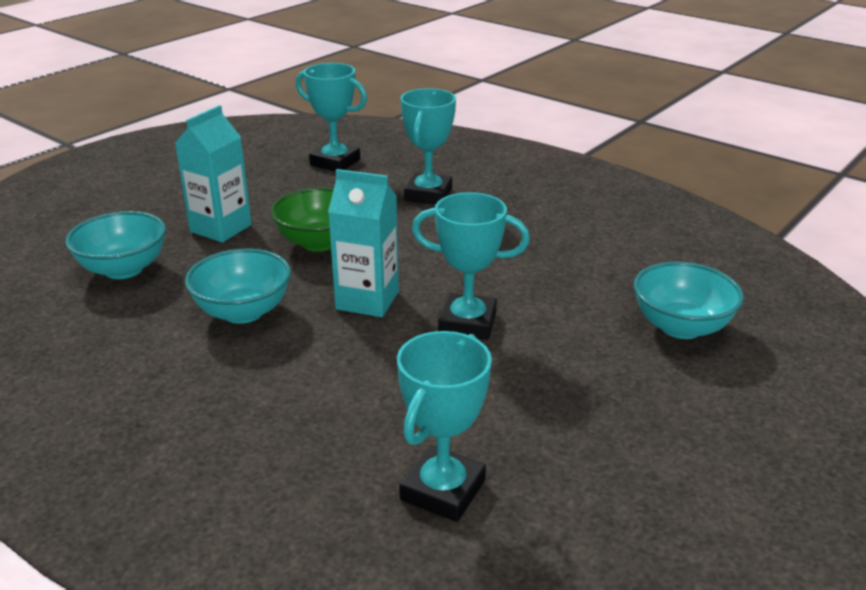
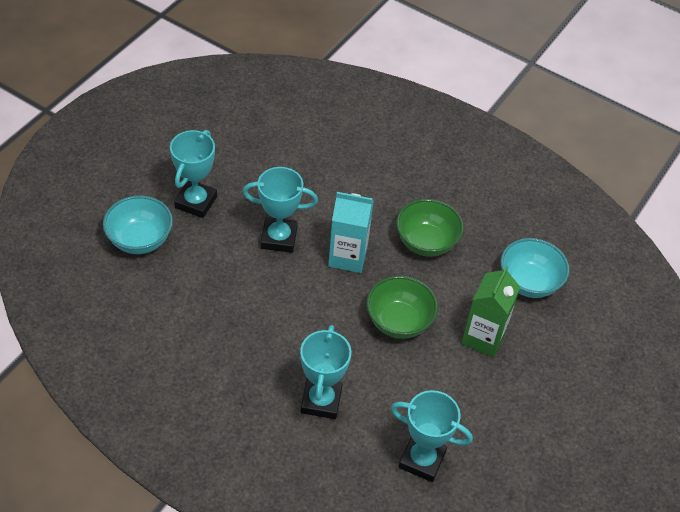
camera: 170 degrees right, 20 degrees up
(221, 228) = (483, 337): turquoise carton -> green carton
(243, 312) = (426, 242): turquoise bowl -> green bowl
(442, 490) = (286, 129): turquoise trophy -> turquoise trophy (196, 202)

